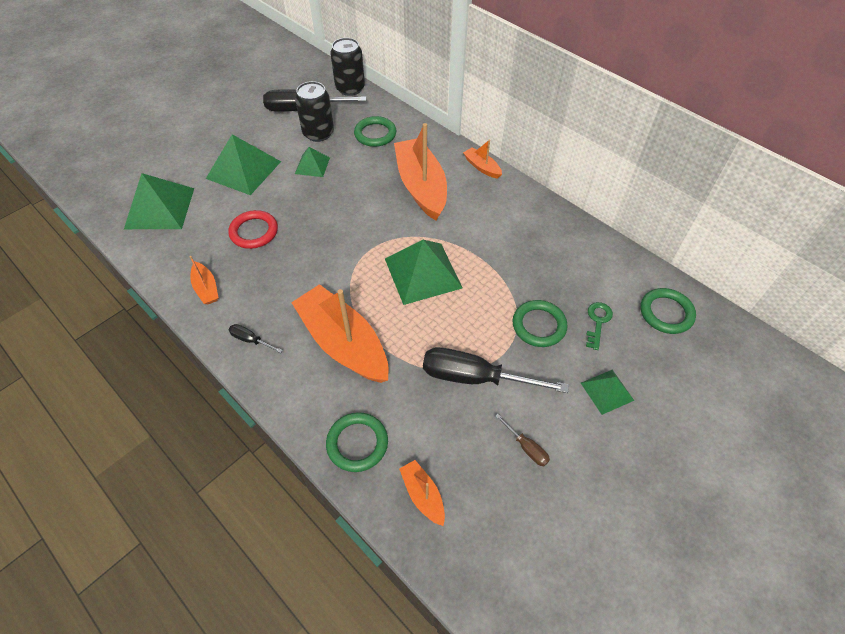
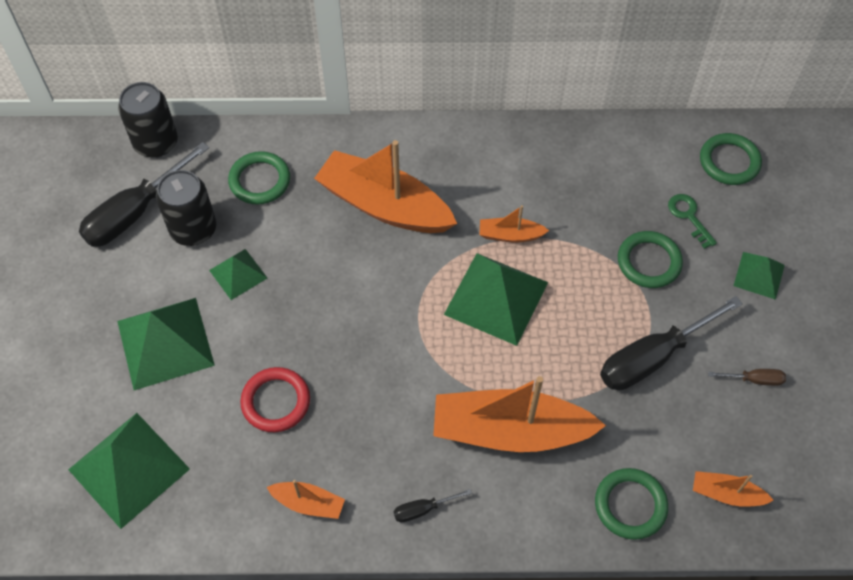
camera: 45 degrees left, 5 degrees up
(482, 167) = (417, 134): orange boat -> orange boat (510, 235)

